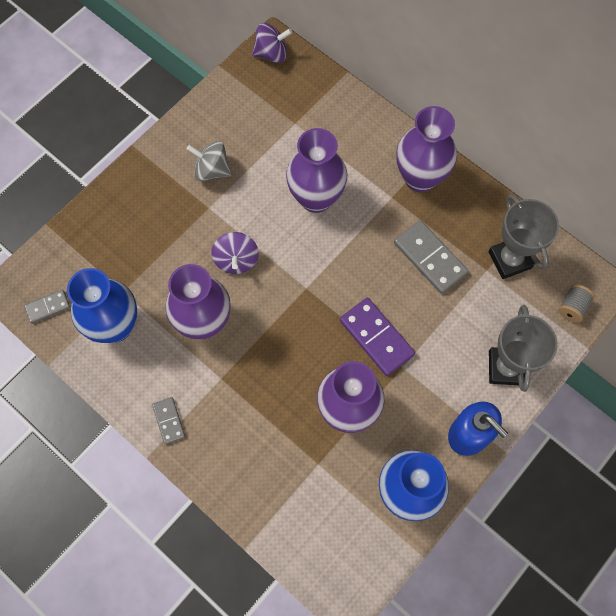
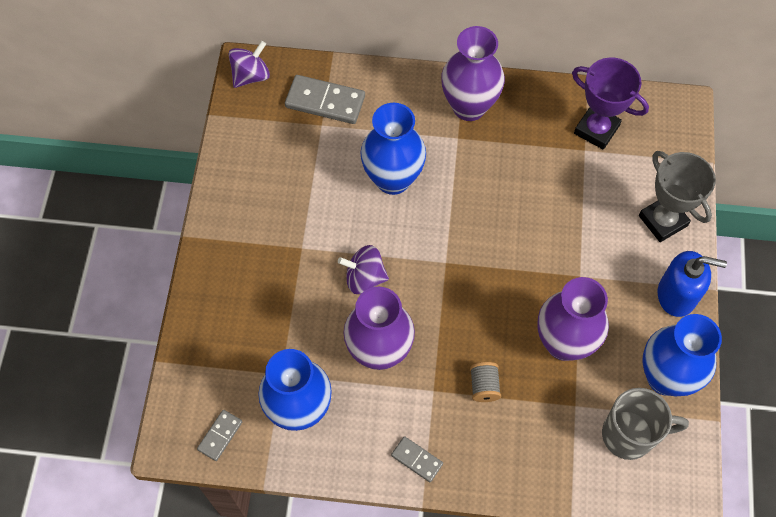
camera: 35 degrees left, 5 degrees down
(212, 170) = (278, 212): grey spinning top -> none
(236, 260) = (364, 278): purple spinning top -> purple spinning top turned 135 degrees clockwise
(316, 198) = (393, 179): purple vase -> blue vase
(342, 516) = (629, 435): none -> grey mug
(376, 337) = (539, 265): purple domino -> none
(429, 258) = (530, 170): grey domino -> grey domino (325, 102)
(510, 260) = (596, 129): grey trophy -> purple trophy
(572, 307) = (675, 137): grey spool -> grey spool (484, 386)

